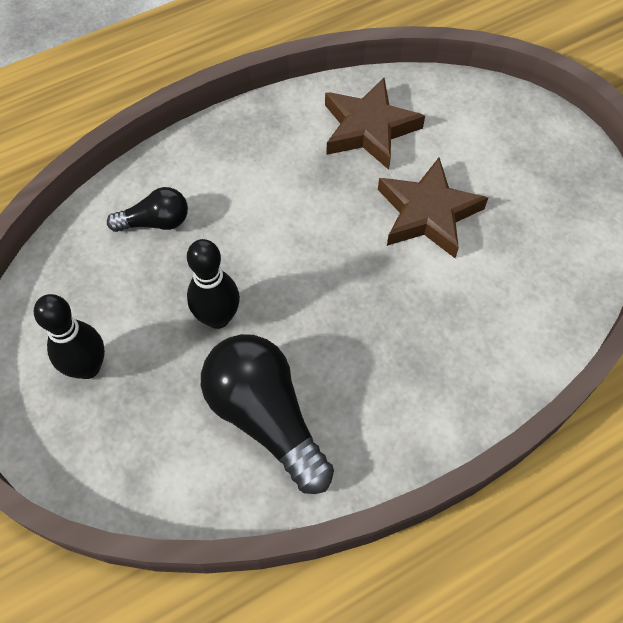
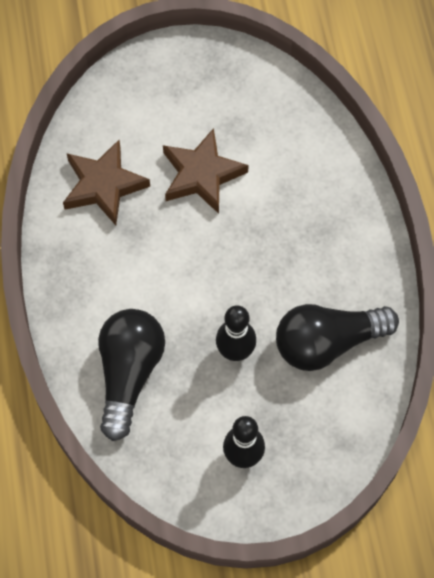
camera: 70 degrees left, 5 degrees up
(155, 222) = (129, 373): black light bulb -> black light bulb, size x1.84

